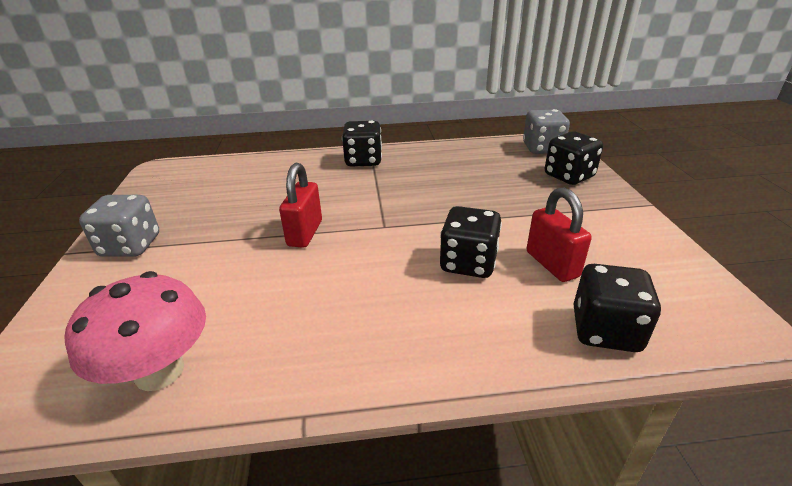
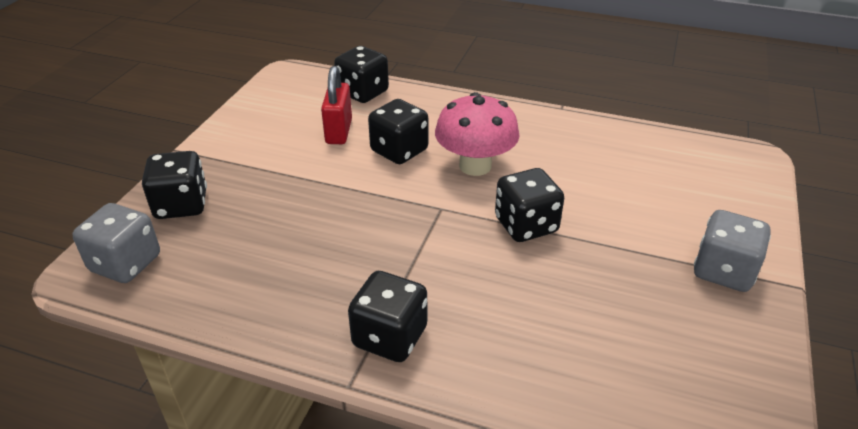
camera: 155 degrees left, 5 degrees up
(159, 371) = (650, 148): pink mushroom -> pink mushroom (475, 166)
(305, 233) = (526, 225): red padlock -> black dice

